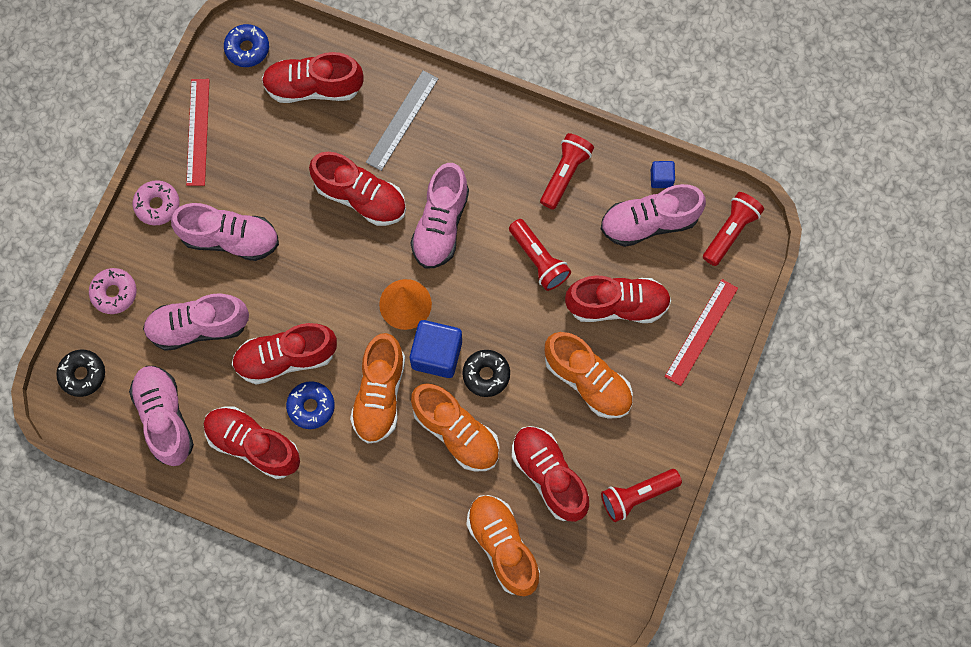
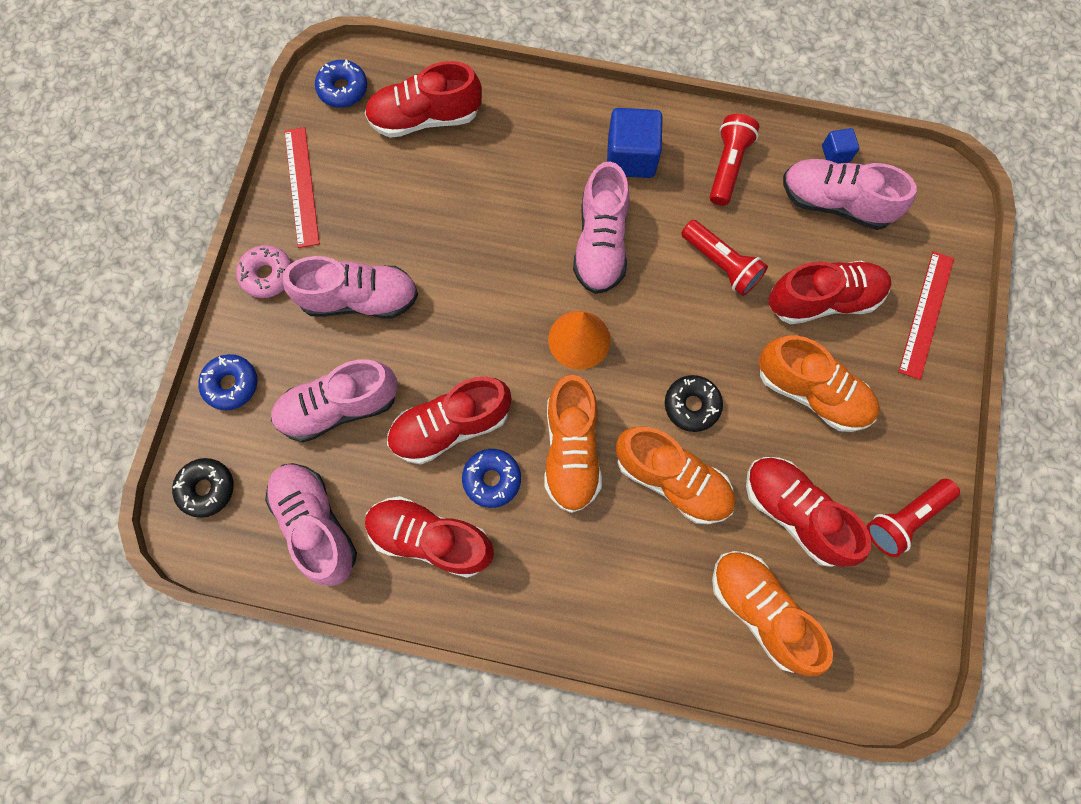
camera: 10 degrees left, 0 degrees up
(114, 293) = (231, 384): pink donut -> blue donut
(360, 197) = (502, 228): red shoe -> none
(402, 120) = (532, 137): grey ruler -> none
(437, 354) = (628, 391): blue cube -> blue cube (631, 157)
(649, 222) = (835, 203): pink shoe -> pink shoe turned 45 degrees clockwise
(730, 231) = (927, 198): red flashlight -> none

